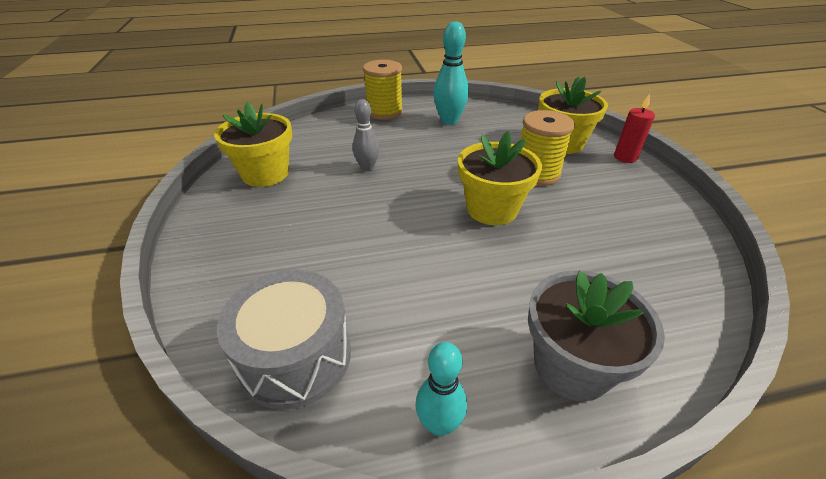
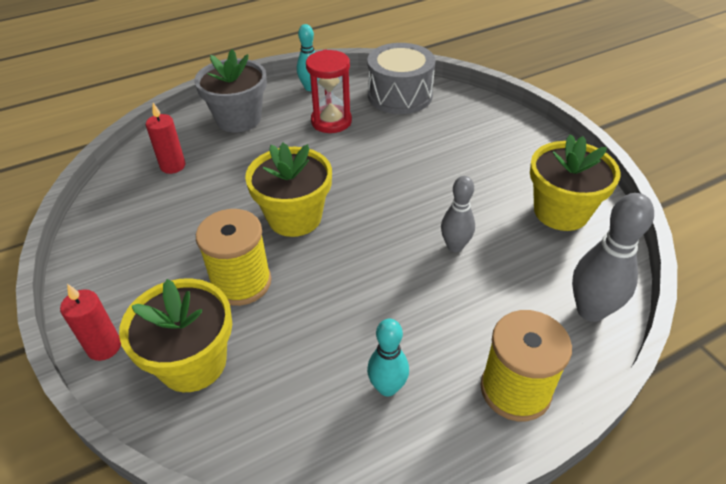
camera: 165 degrees right, 5 degrees up
(314, 128) = (590, 310): none -> grey bowling pin
(424, 324) = (331, 121): none -> red hourglass
(449, 121) = (387, 387): turquoise bowling pin -> turquoise bowling pin, size x0.65
(645, 294) = (173, 166): none -> red candle

